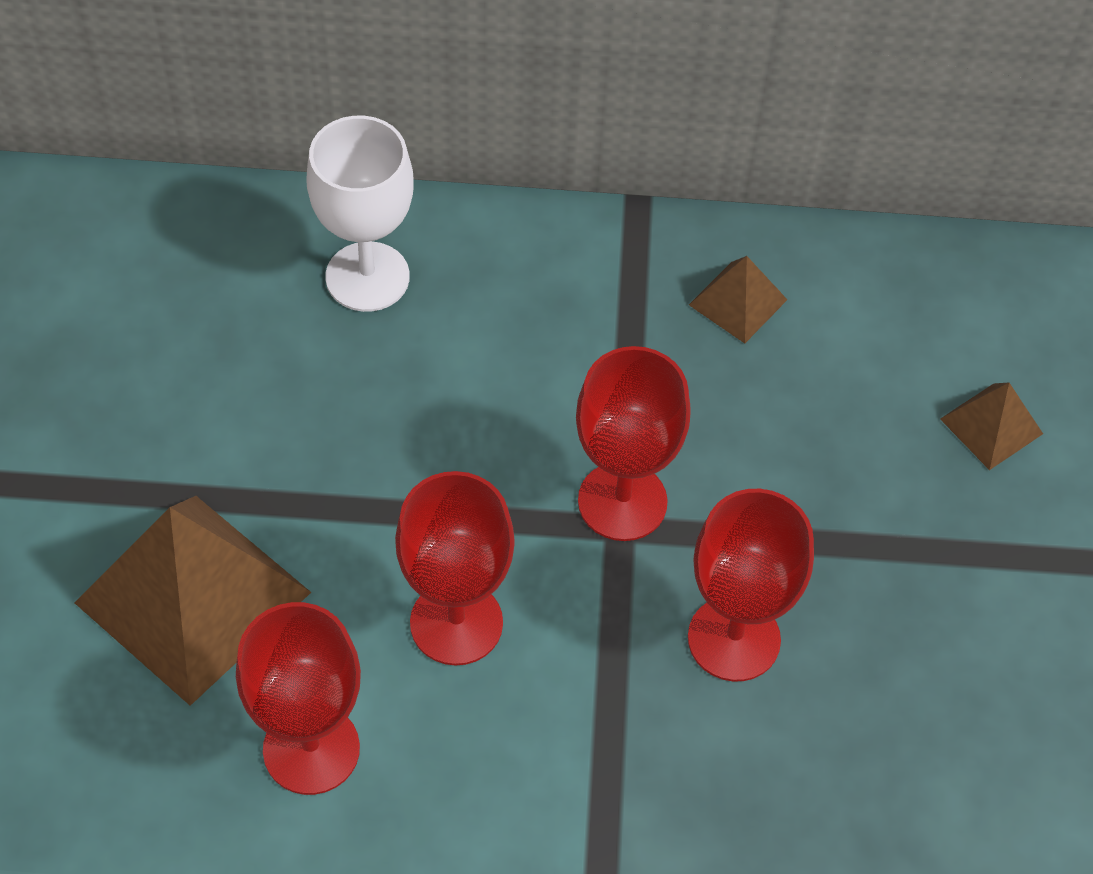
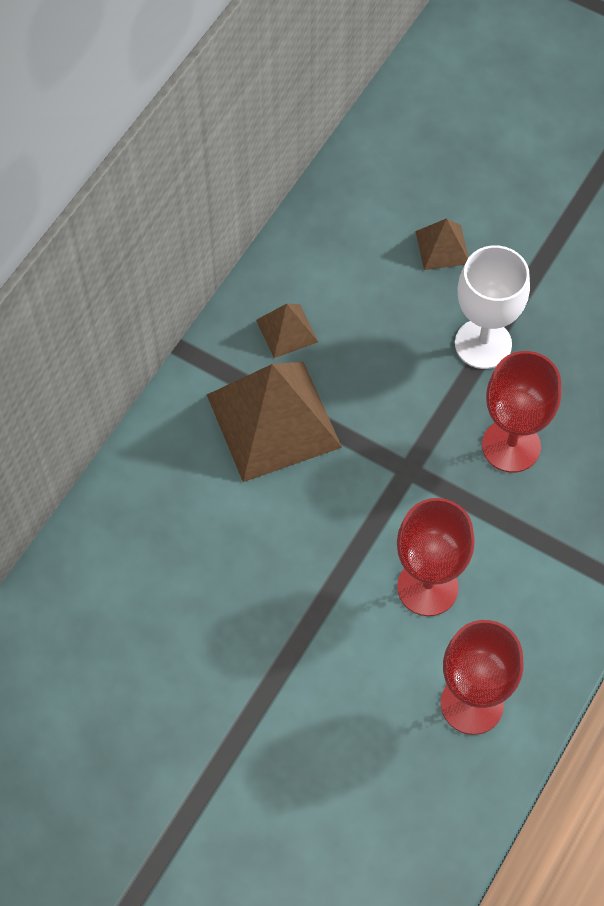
camera: 60 degrees left, 5 degrees up
(193, 597) = (334, 729): brown pyramid -> brown pyramid (273, 420)
(367, 277) = (149, 528): white goblet -> white goblet (483, 344)
(622, 501) = (392, 460): red goblet -> none

